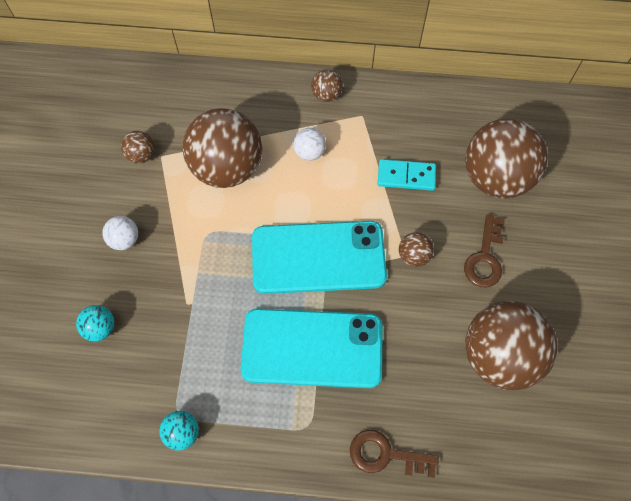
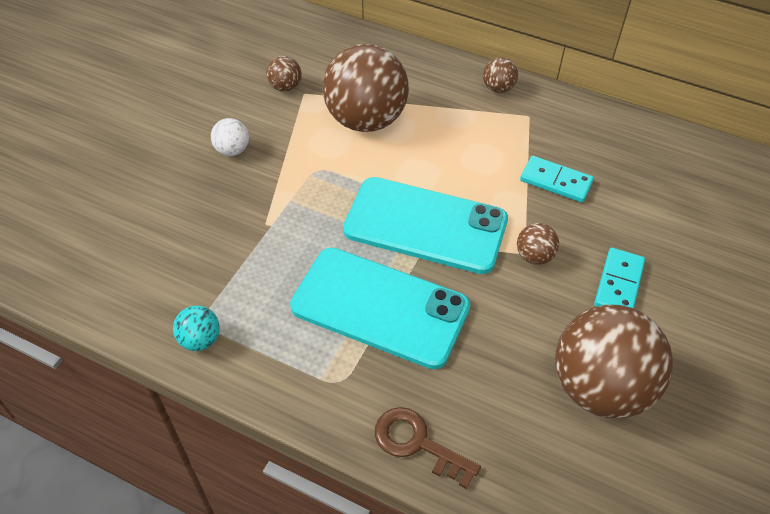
camera: 20 degrees right, 15 degrees down
(100, 328) = (168, 217): turquoise ball -> none
(309, 152) = (458, 131): white ball -> none
(485, 258) = (618, 283): brown key -> turquoise domino
(496, 177) = (660, 211): brown ball -> none

